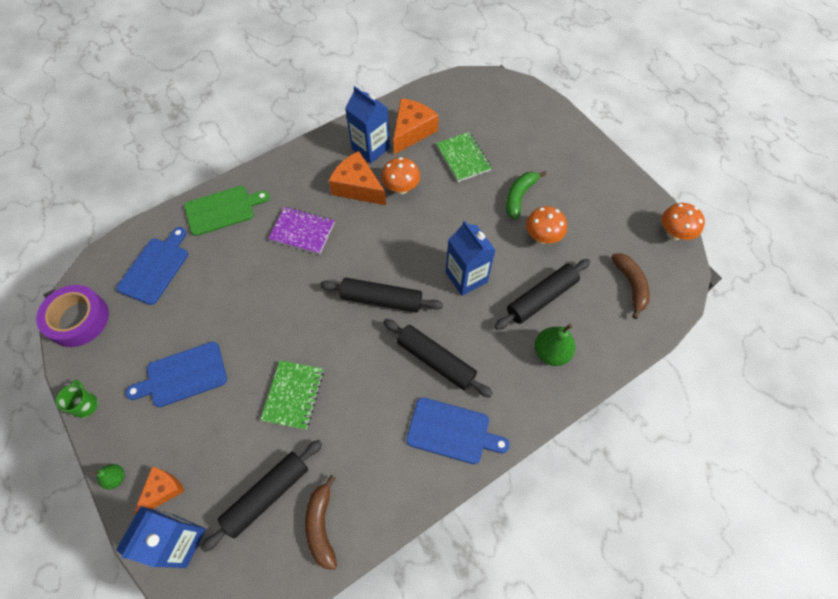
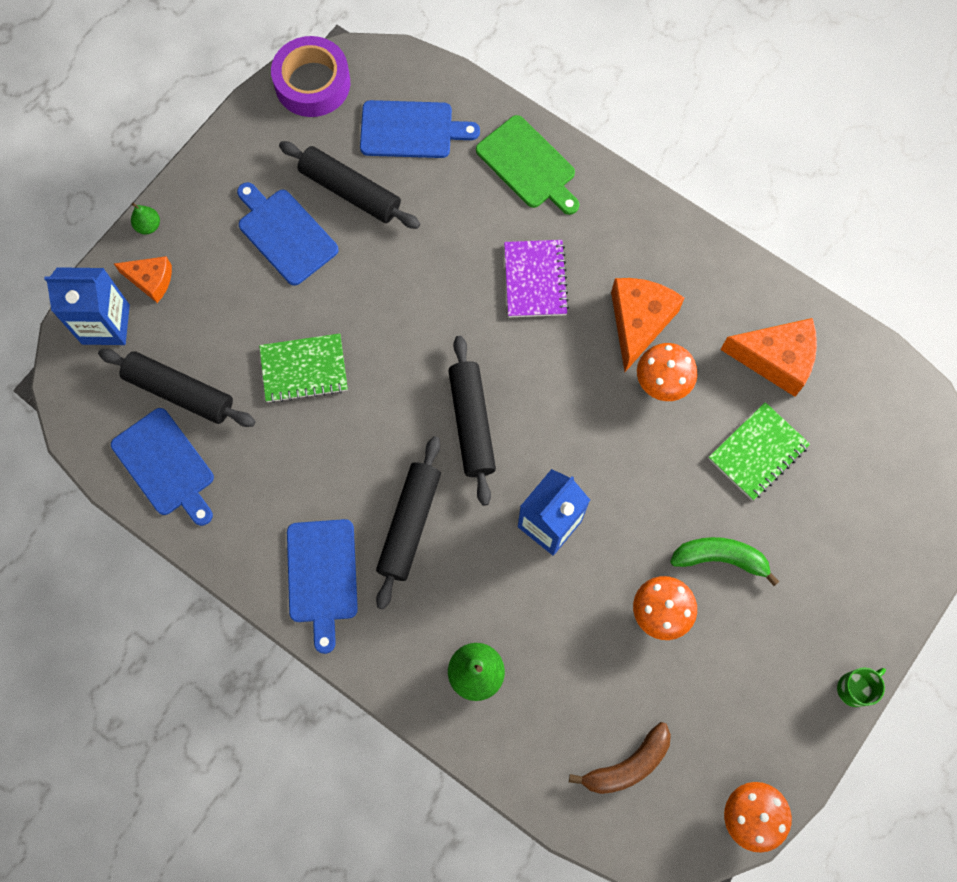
camera: 70 degrees right, 10 degrees up
(85, 404) = (216, 149): green mug -> green mug (855, 688)
(321, 525) = (165, 465): brown banana -> blue cutting board
(370, 148) = (716, 312): blue carton -> none
(541, 298) = (556, 638): black rolling pin -> black rolling pin (350, 191)

